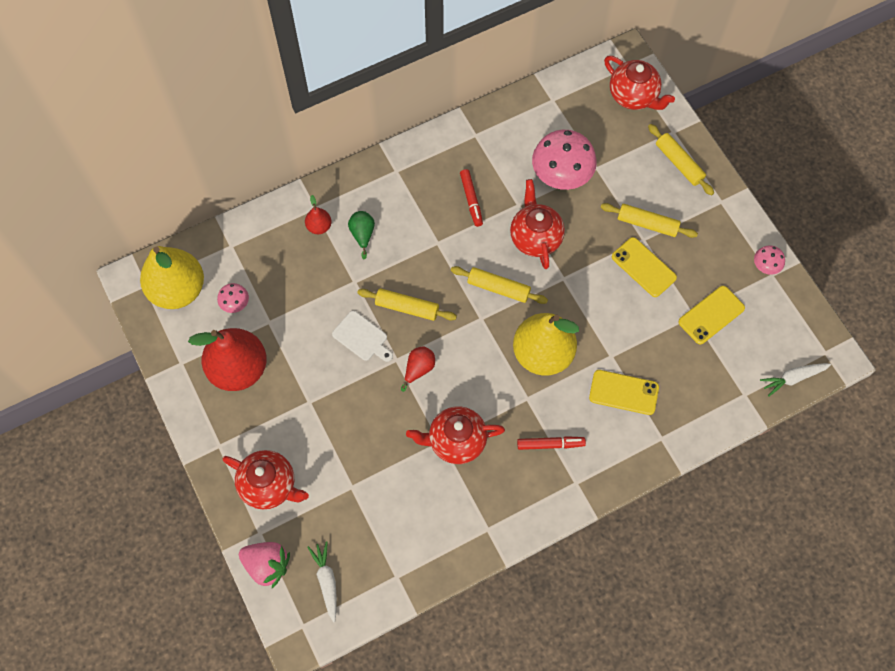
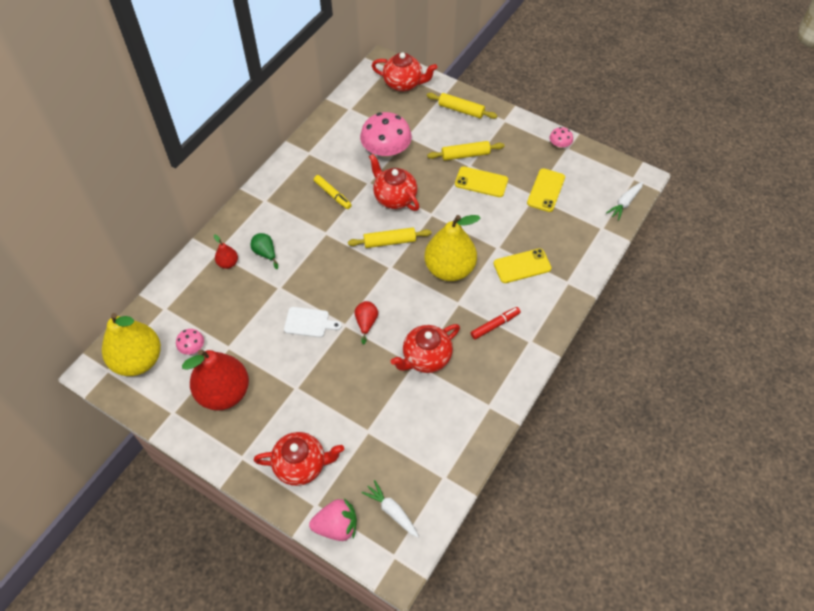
camera: 30 degrees left, 10 degrees down
(407, 307) = (330, 286): yellow rolling pin -> none
(471, 200) = (332, 195): red marker -> yellow marker

